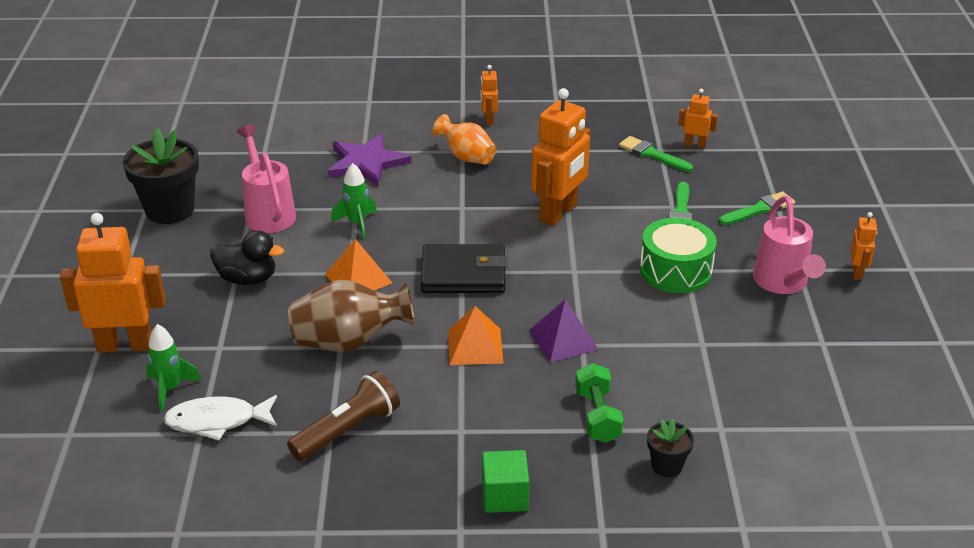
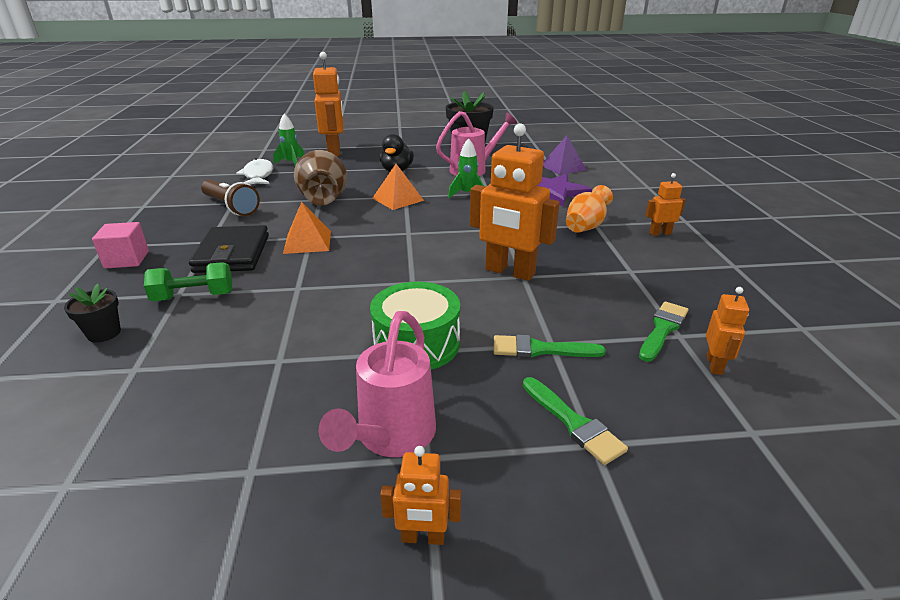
camera: 85 degrees right, 5 degrees down
(463, 274) = (405, 233): black wallet -> black wallet (232, 254)
(505, 496) = (127, 260): green cube -> pink cube
(563, 339) = (307, 278): purple pyramid -> purple pyramid (563, 167)
(783, 283) = (392, 437): pink watering can -> pink watering can turned 60 degrees counterclockwise

